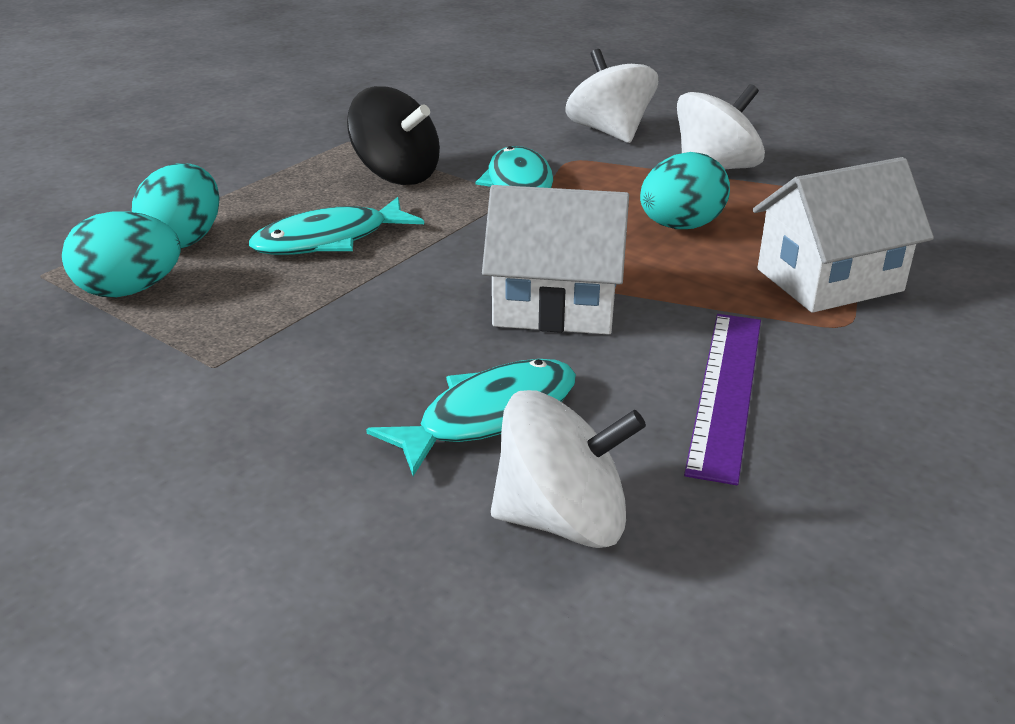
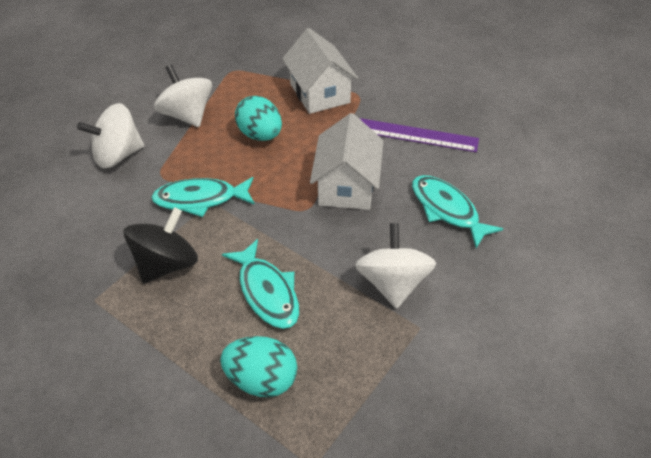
camera: 90 degrees left, 15 degrees up
(129, 290) = (336, 396): turquoise egg -> none
(563, 520) = (511, 187): white spinning top -> white spinning top (393, 283)

